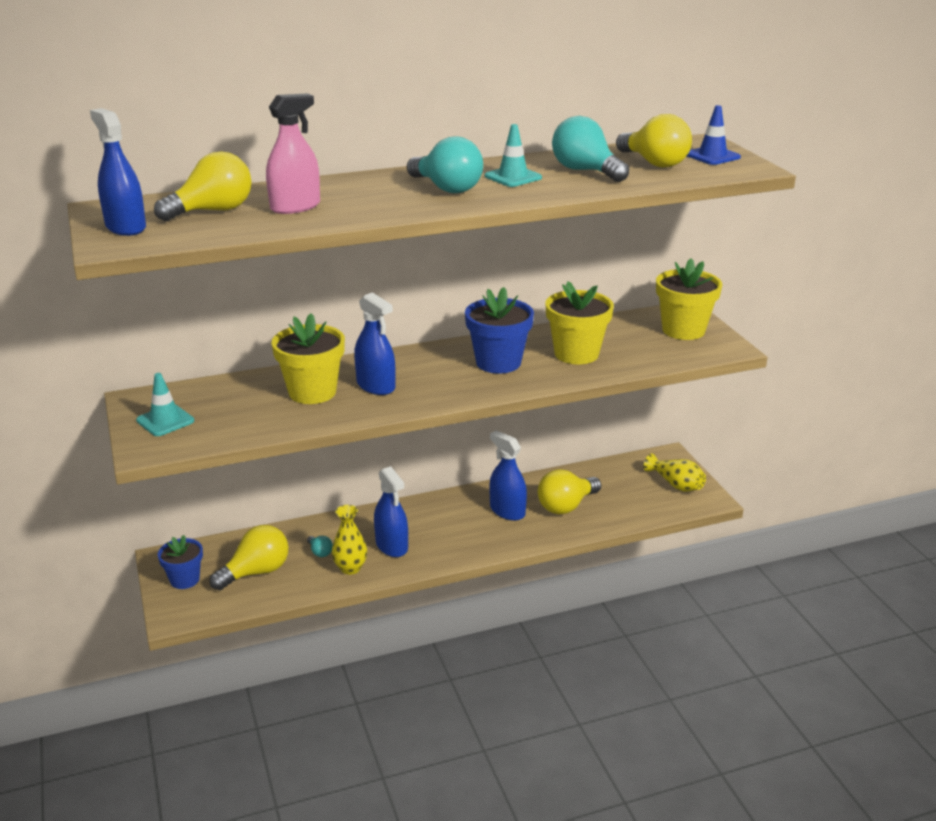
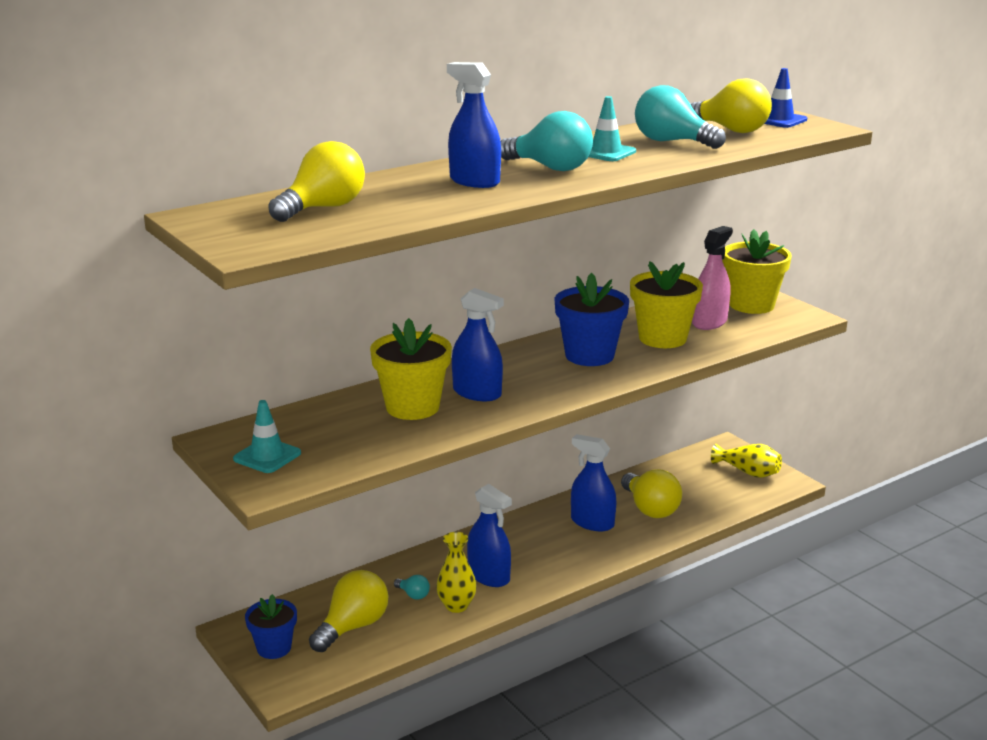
camera: 15 degrees left, 5 degrees down
(125, 227) = (241, 231): blue spray bottle -> blue spray bottle (474, 181)
(295, 207) = (409, 197): pink spray bottle -> pink spray bottle (709, 322)
(566, 506) = (650, 509): yellow light bulb -> yellow light bulb turned 60 degrees counterclockwise

